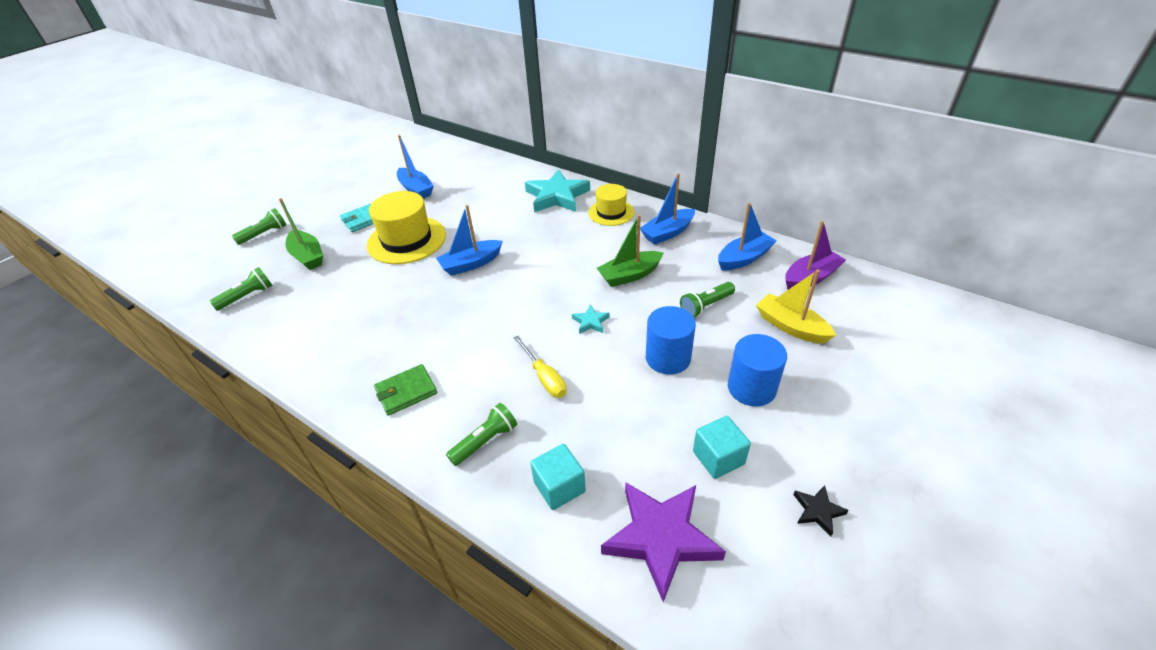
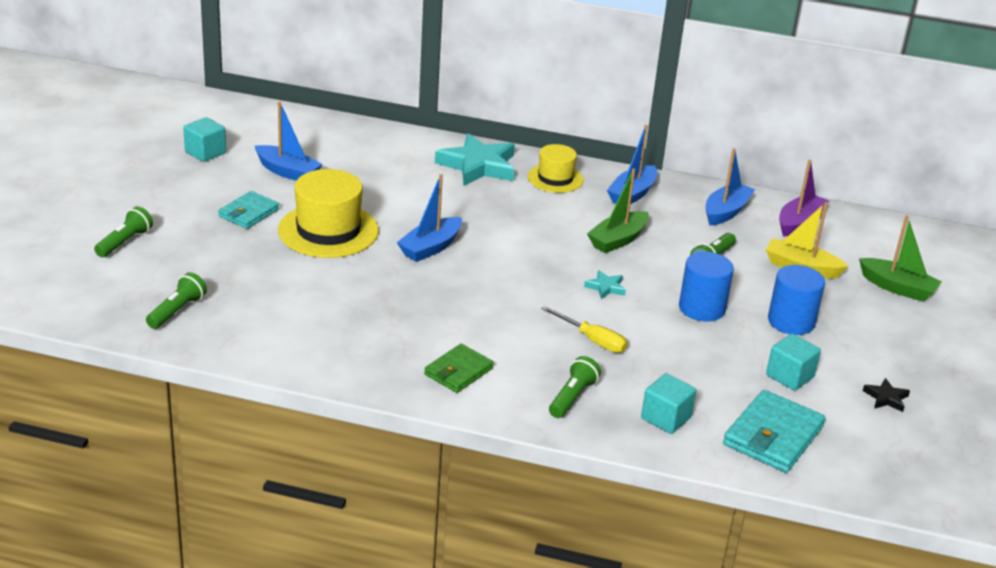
camera: 25 degrees left, 10 degrees down
(307, 256) = (213, 261): green boat -> green boat (897, 288)
(374, 170) = (205, 152): none -> turquoise cube
(661, 538) = (773, 436): purple star -> turquoise wallet

